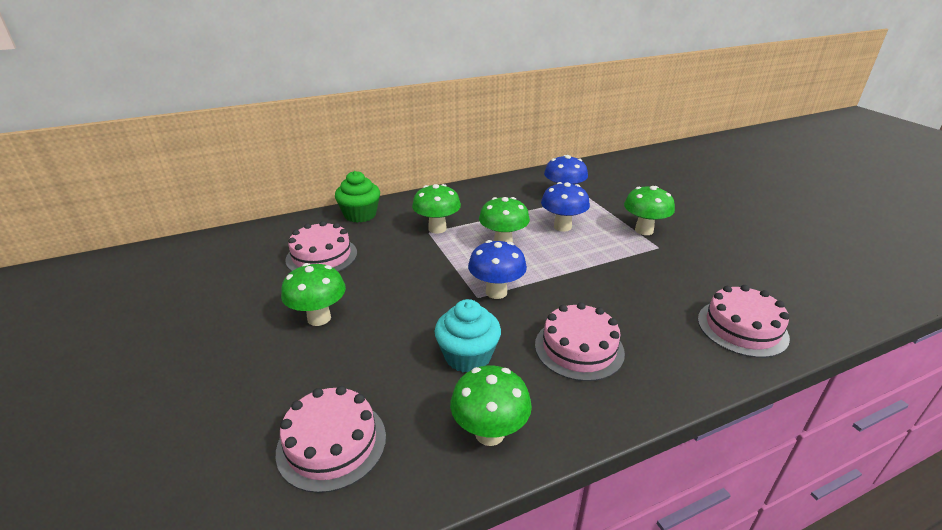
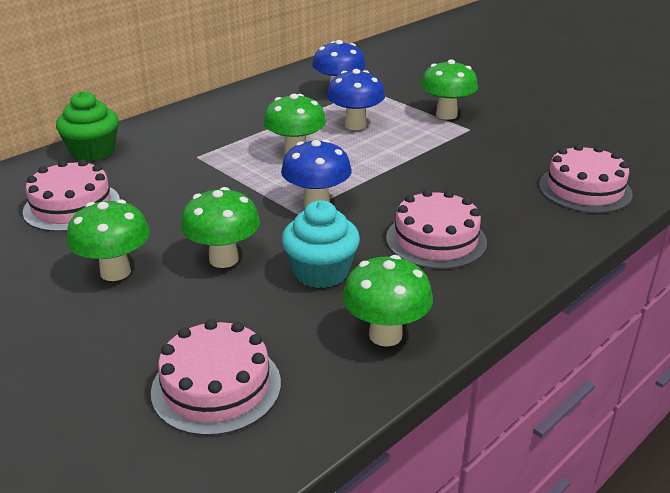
camera: 20 degrees left, 0 degrees up
(437, 228) = (205, 151): green mushroom -> green mushroom (224, 259)

